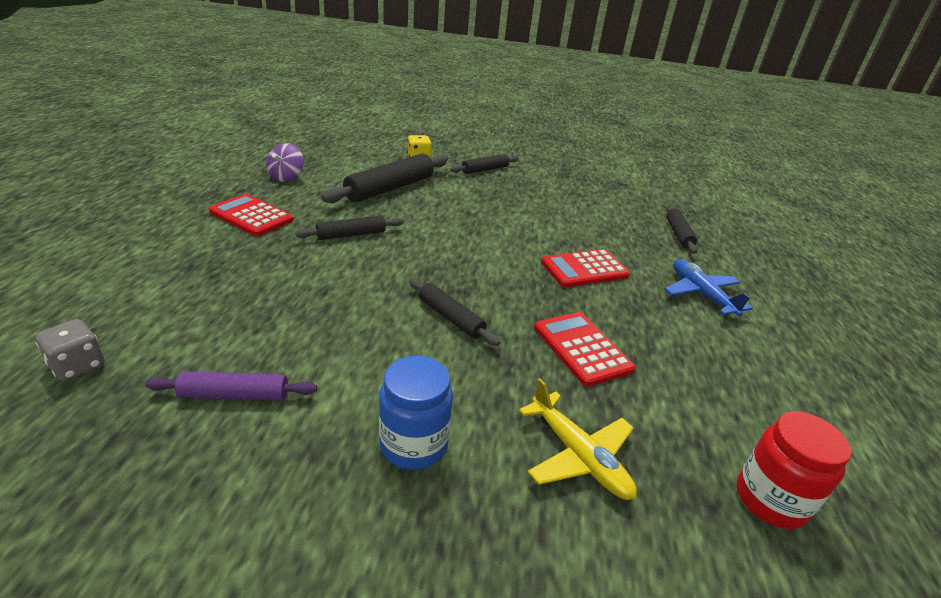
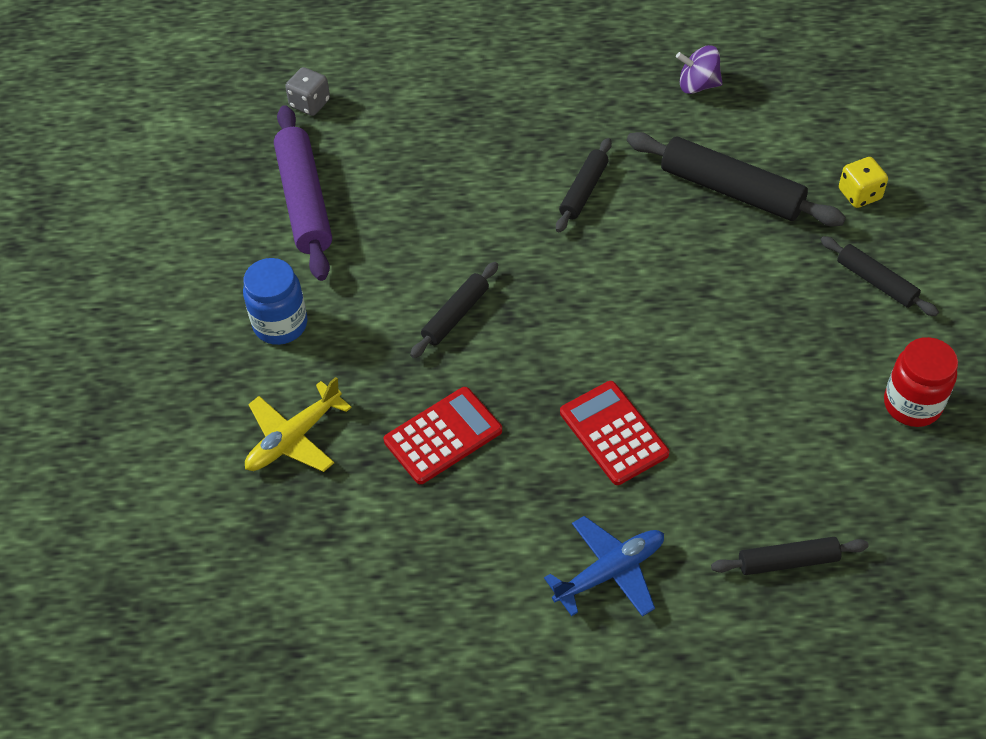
camera: 85 degrees right, 20 degrees up
(234, 395) = (304, 201): purple rolling pin -> purple rolling pin, size x1.76
(251, 216) = (580, 97): red calculator -> none
(351, 234) = (583, 191): black rolling pin -> black rolling pin turned 60 degrees clockwise
(770, 500) = (276, 585): red jar -> red jar (912, 404)

